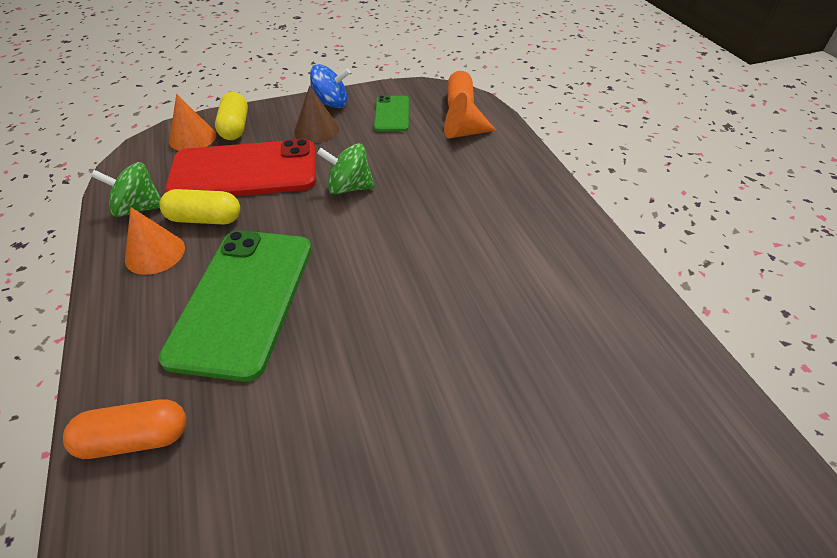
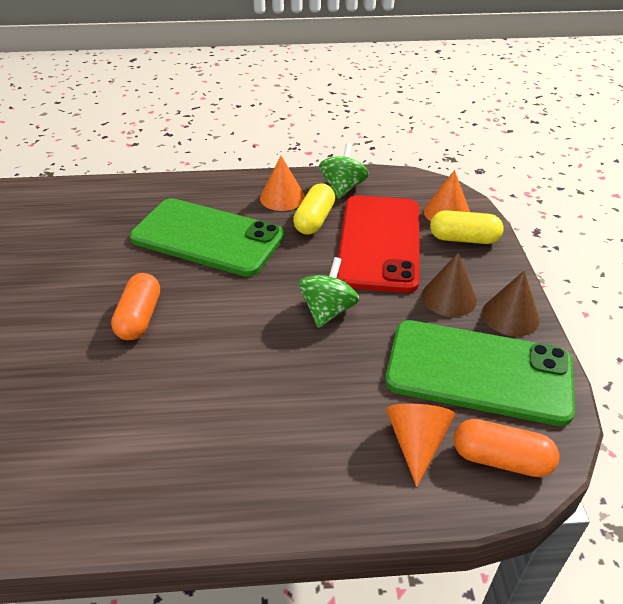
camera: 105 degrees right, 5 degrees down
(135, 438) = (122, 197): orange capsule -> orange capsule (139, 318)
(331, 104) = (510, 316): blue spinning top -> brown cone
(392, 114) = (478, 371): green phone -> green phone, size x2.02

